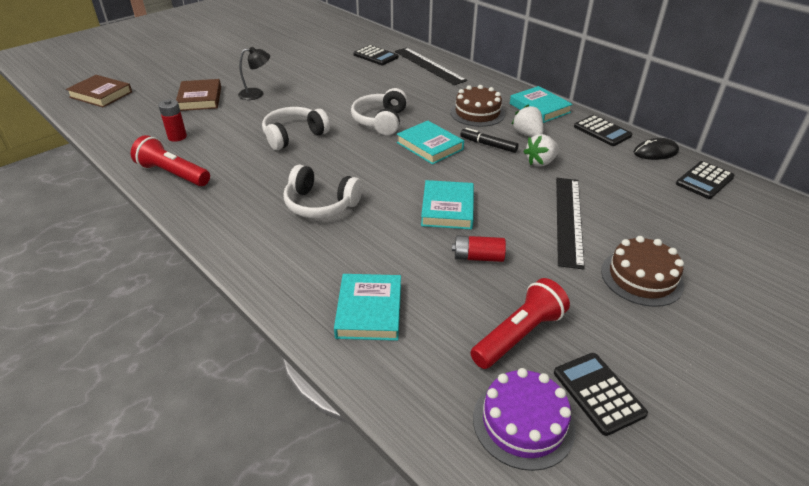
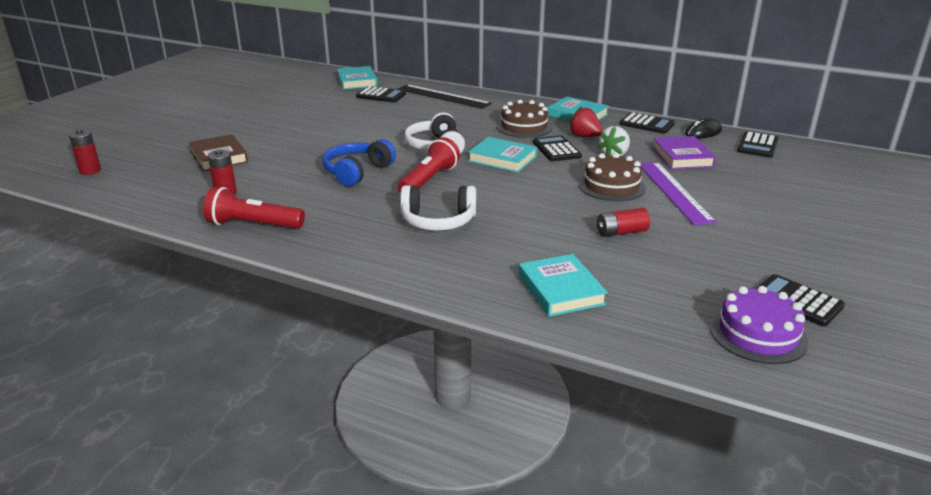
camera: 20 degrees left, 10 degrees down
(101, 94) = (90, 171): brown book -> red battery
(256, 94) = (281, 144): black lamp -> none
(294, 136) = (357, 172): white headphones -> blue headphones
(447, 208) = (562, 202): turquoise book -> turquoise book (357, 81)
(488, 145) = (556, 149): black marker -> black calculator
(519, 335) = (703, 278): red flashlight -> red flashlight (429, 180)
(527, 134) = (584, 136): white strawberry -> red strawberry
(569, 220) = (674, 191): black ruler -> purple ruler
(609, 179) = (682, 157): none -> purple book
(641, 277) = (765, 219): brown cake -> brown cake (611, 186)

